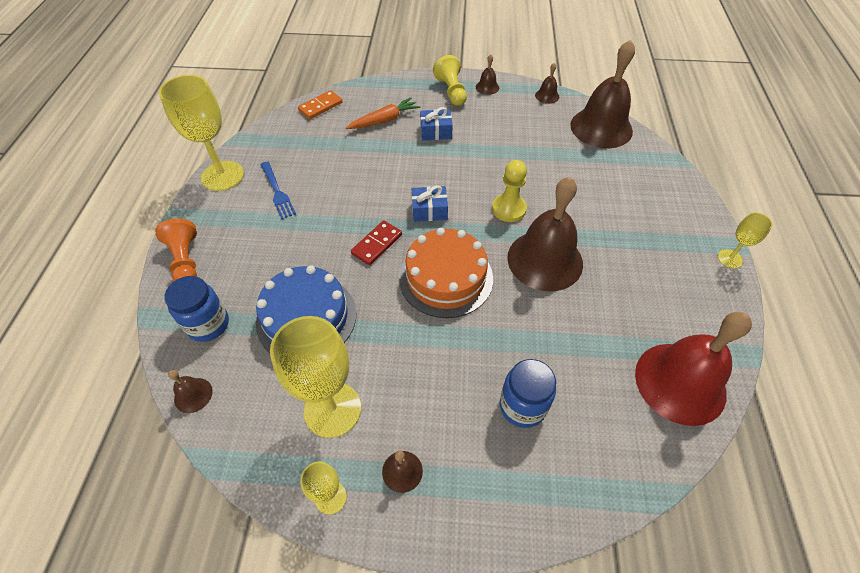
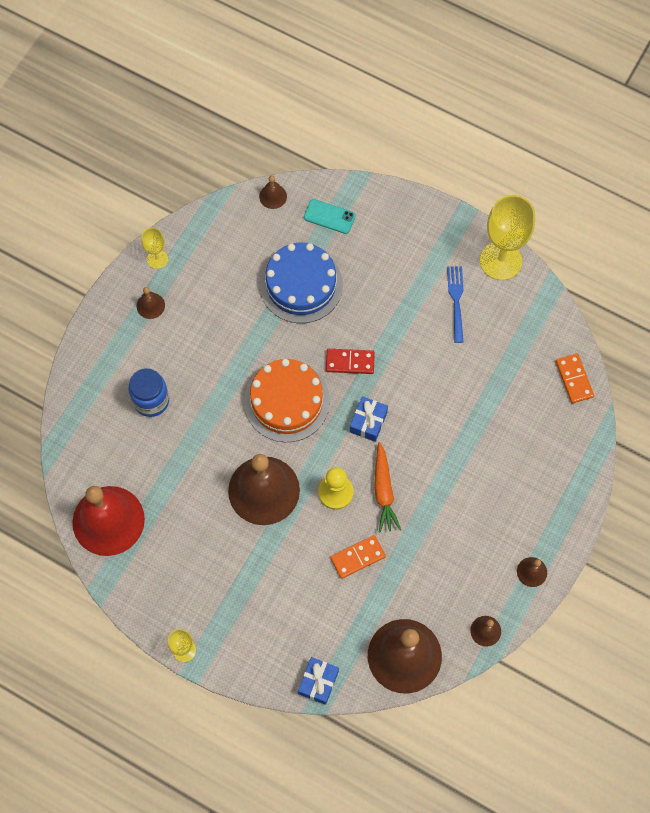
camera: 115 degrees right, 15 degrees up
(186, 261) = (404, 212): orange pawn -> none
(208, 324) = (329, 216): blue jar -> turquoise phone
(277, 191) = (456, 301): blue fork -> blue fork turned 90 degrees clockwise
(332, 409) = (215, 278): yellow goblet -> none
(377, 244) = (350, 362): red domino -> red domino turned 60 degrees counterclockwise
(384, 120) = (520, 434): orange carrot -> orange carrot (383, 491)
(436, 131) = (478, 478): blue gift -> blue gift (318, 682)
(451, 91) = (541, 528): yellow pawn -> none
(552, 176) = (357, 557): none -> orange domino

